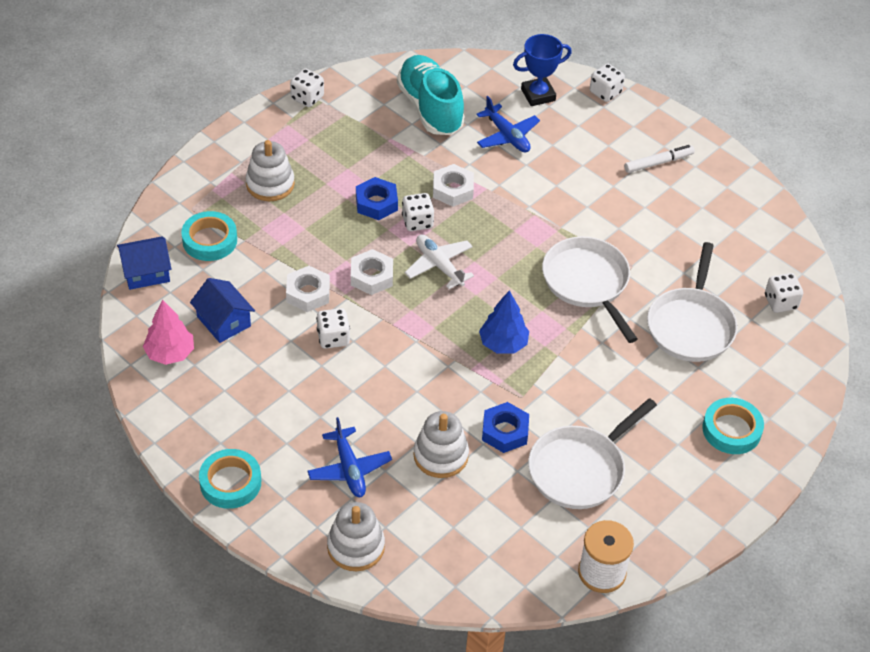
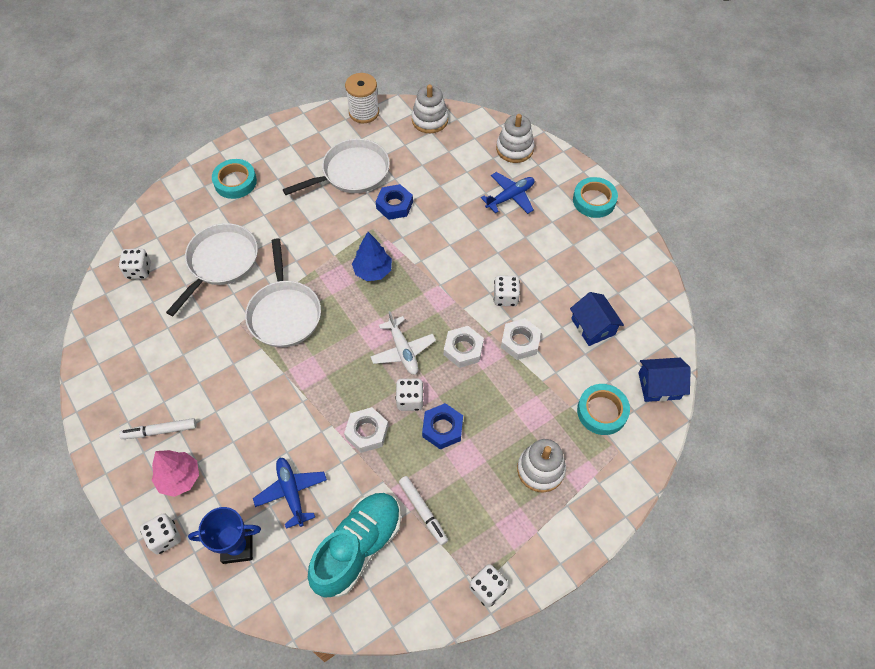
camera: 165 degrees left, 10 degrees up
(170, 353) = (637, 305): pink tree -> pink tree (179, 478)
(349, 469) = (510, 197): blue plane -> blue plane turned 60 degrees clockwise
(378, 139) = (423, 511): none -> white marker
(430, 108) = (358, 547): turquoise shoe -> turquoise shoe turned 135 degrees counterclockwise
(440, 455) = (444, 196): white stacking toy -> white stacking toy (430, 120)

